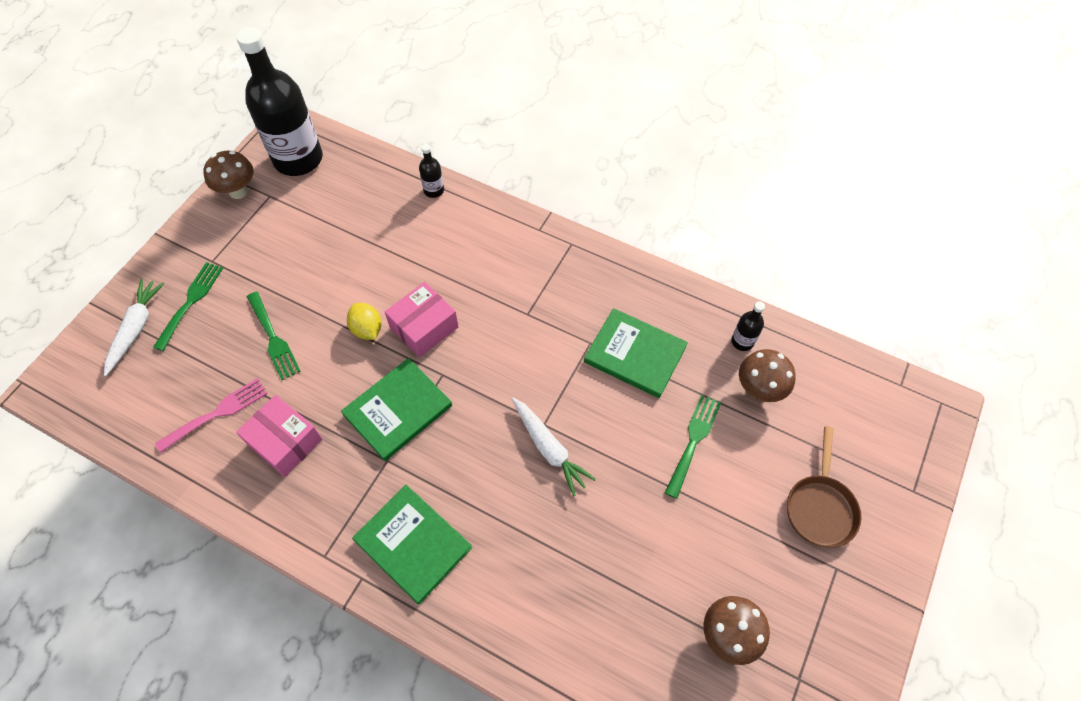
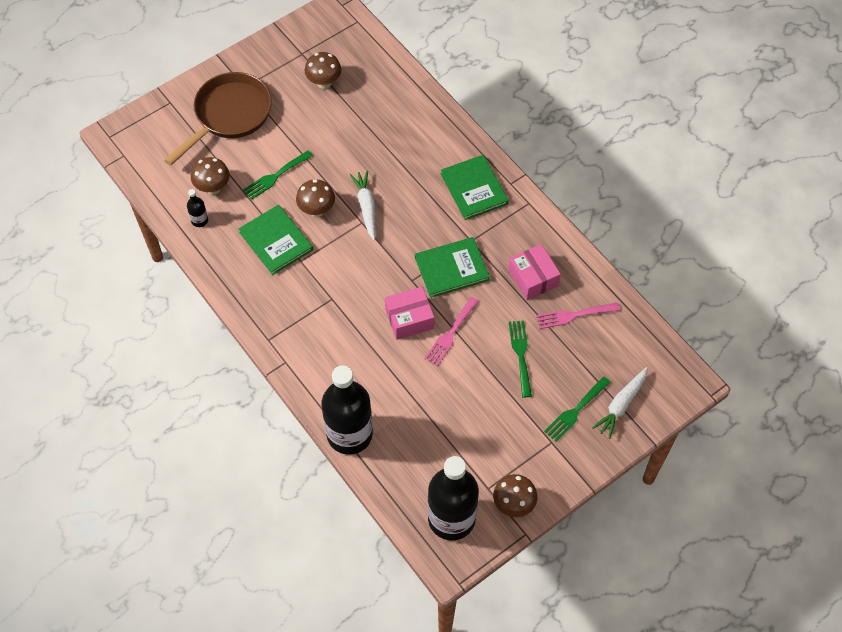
camera: 155 degrees left, 0 degrees up
(367, 329) = (450, 334): yellow lemon -> pink fork
(434, 190) = (349, 434): black bottle -> black bottle, size x2.47
(610, 416) = (317, 210): none -> brown mushroom
(820, 507) = (229, 116): brown pan -> brown pan, size x1.69

